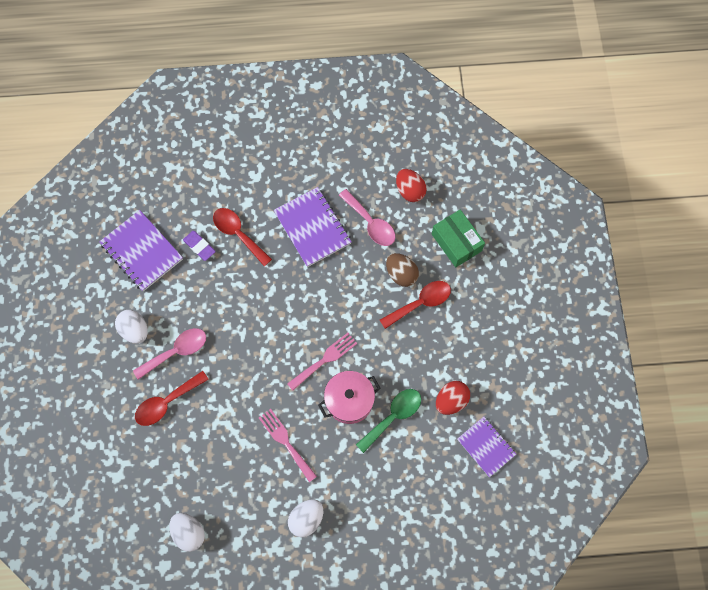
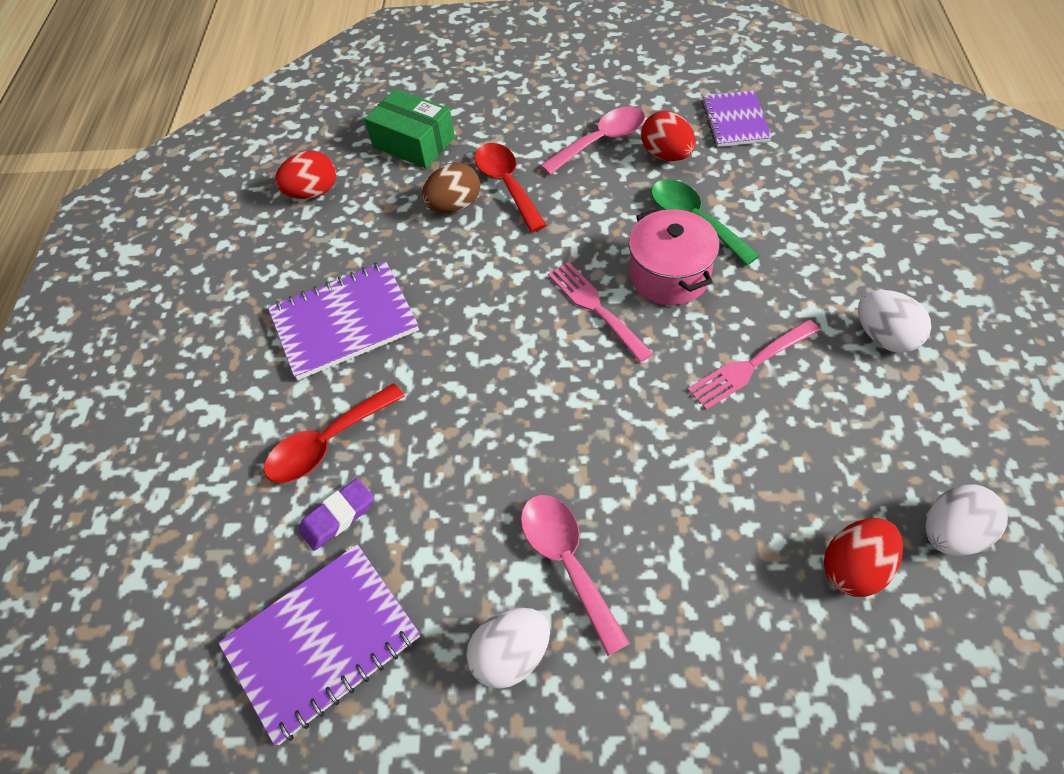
camera: 80 degrees left, 15 degrees down
(166, 402) = (680, 581): red spoon -> none
(172, 483) = (854, 567): none -> red egg
(371, 223) = (357, 242): pink spoon -> pink spoon (601, 141)
(456, 242) = (414, 142): green box -> green box turned 60 degrees clockwise
(486, 446) = (735, 121): purple notebook -> purple notebook turned 60 degrees counterclockwise

